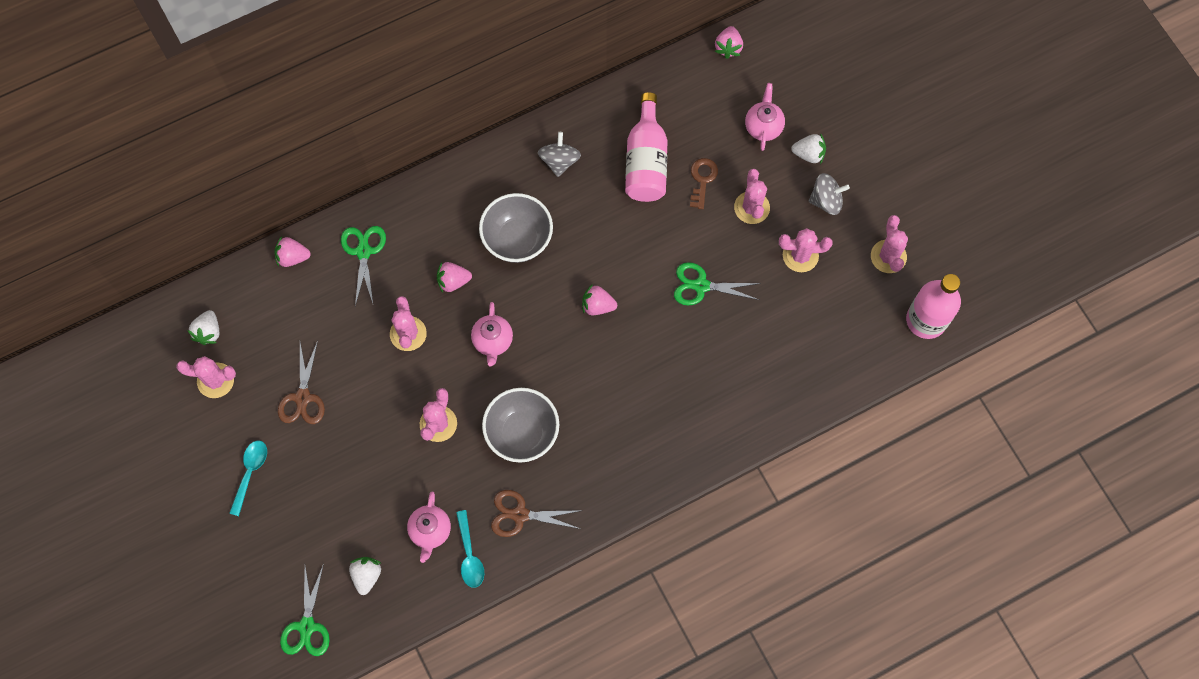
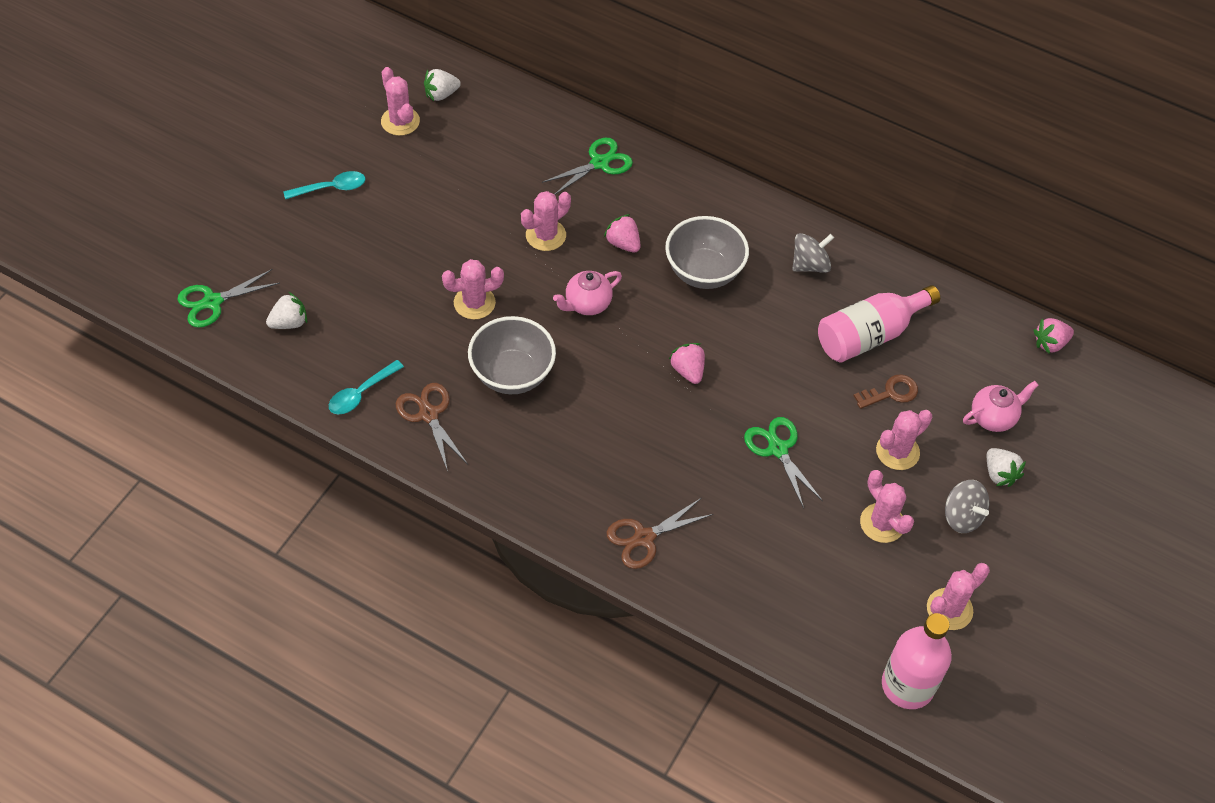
camera: 55 degrees right, 15 degrees down
(293, 257) = (555, 116): pink strawberry -> none
(303, 398) = (428, 190): brown scissors -> brown scissors (644, 538)
(430, 531) = (364, 350): pink teapot -> none

